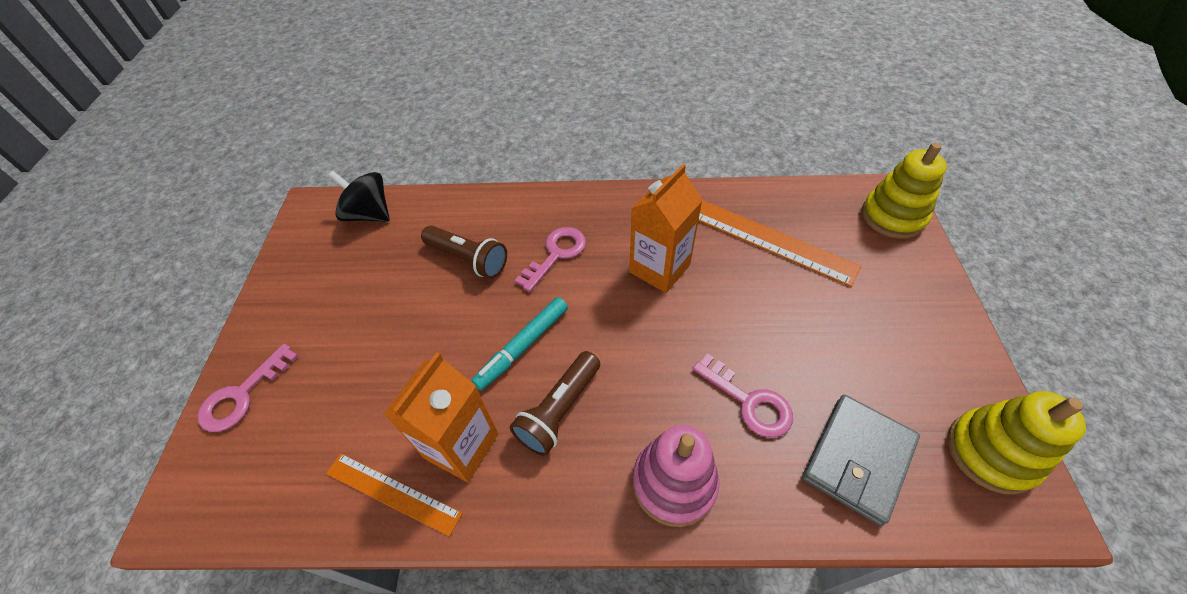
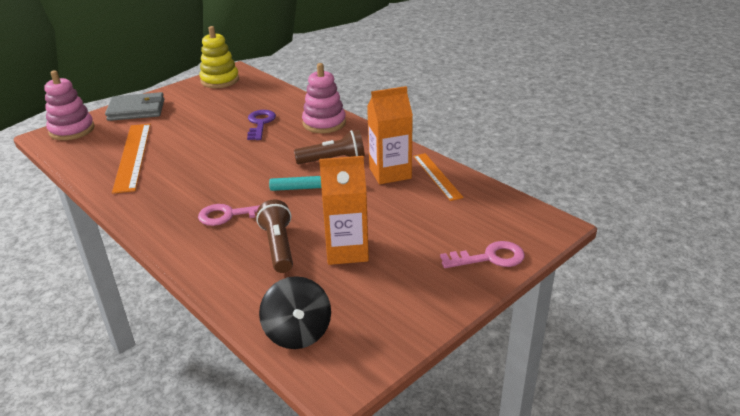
camera: 135 degrees left, 20 degrees down
(659, 268) = (199, 176): orange carton -> orange carton (346, 250)
(749, 401) = (260, 123): pink key -> purple key
(857, 459) = (258, 98): grey wallet -> grey wallet (136, 110)
(892, 216) = (72, 130): yellow stacking toy -> pink stacking toy

